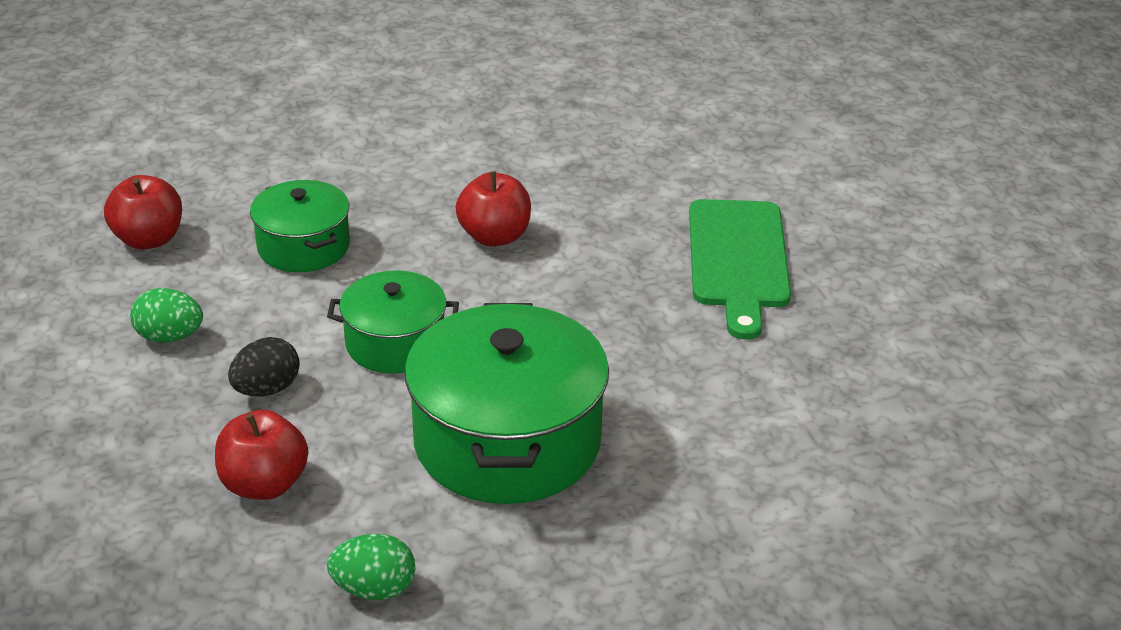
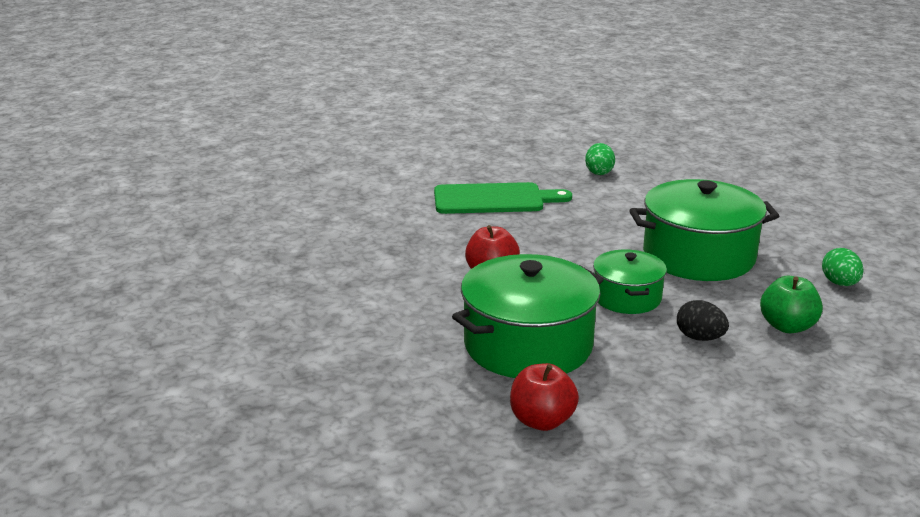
camera: 95 degrees left, 10 degrees down
(169, 337) = (665, 387): green egg -> green egg (599, 172)
(264, 484) = (787, 326): red apple -> green apple
(303, 247) = (528, 345): green pot -> green pot, size x1.75

